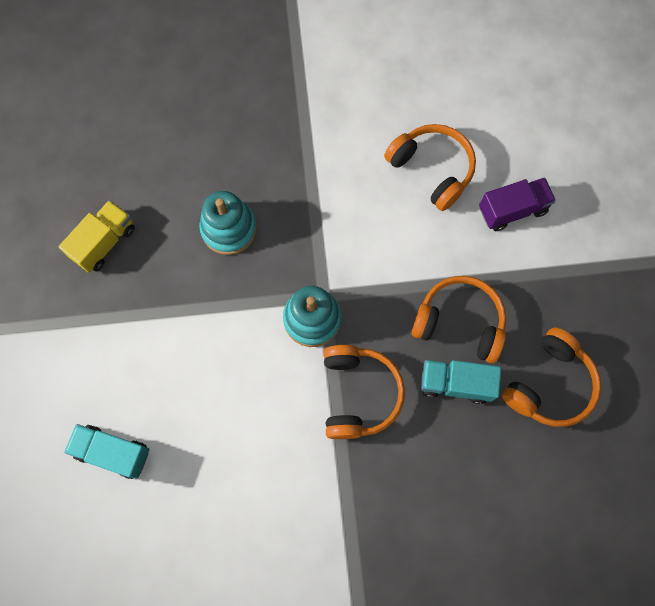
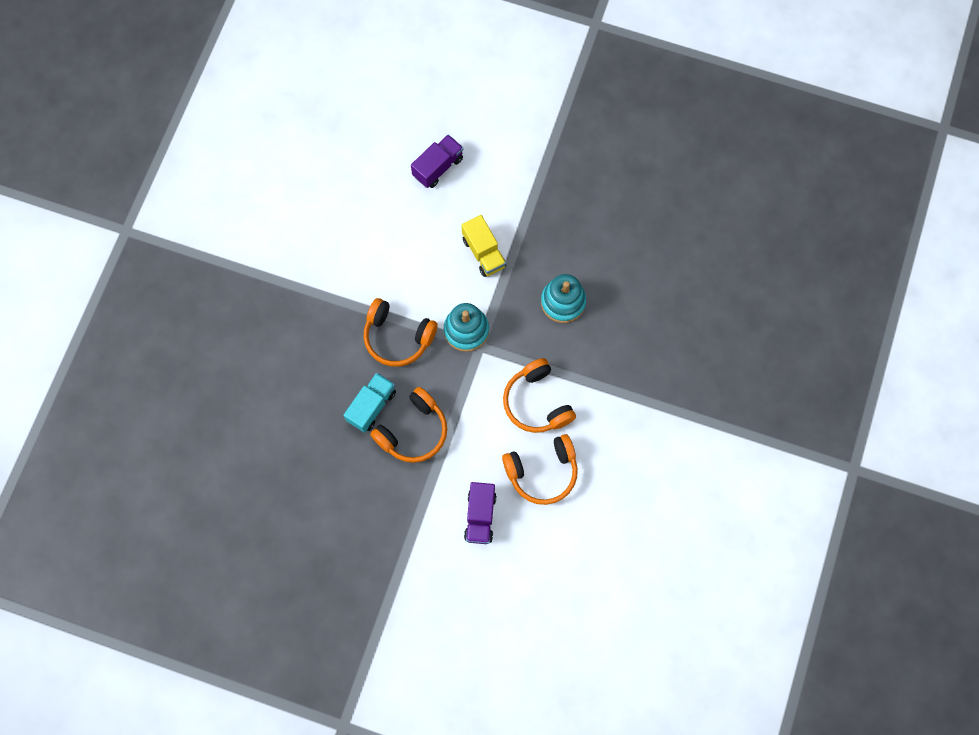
camera: 115 degrees right, 0 degrees up
(104, 242) = (592, 213): yellow truck -> yellow truck (484, 252)
(113, 452) = (438, 167): turquoise truck -> purple truck
(549, 384) = (338, 471): orange headphones -> orange headphones (537, 402)

